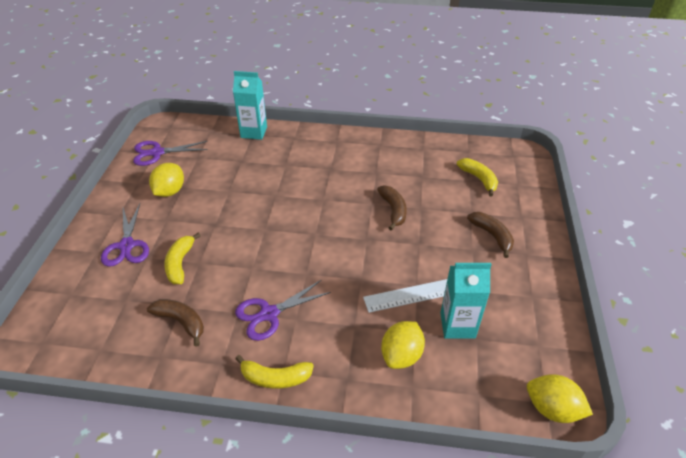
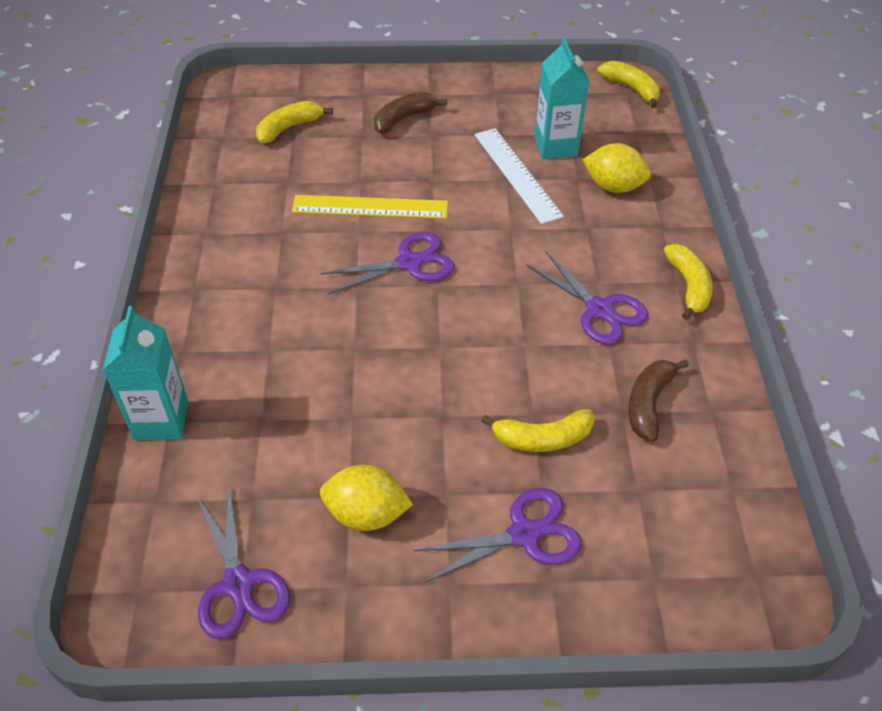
camera: 100 degrees left, 5 degrees up
(337, 223) = (409, 263): none -> purple scissors
(393, 210) = (370, 207): brown banana -> yellow ruler
(552, 409) = (631, 89): yellow lemon -> yellow banana

